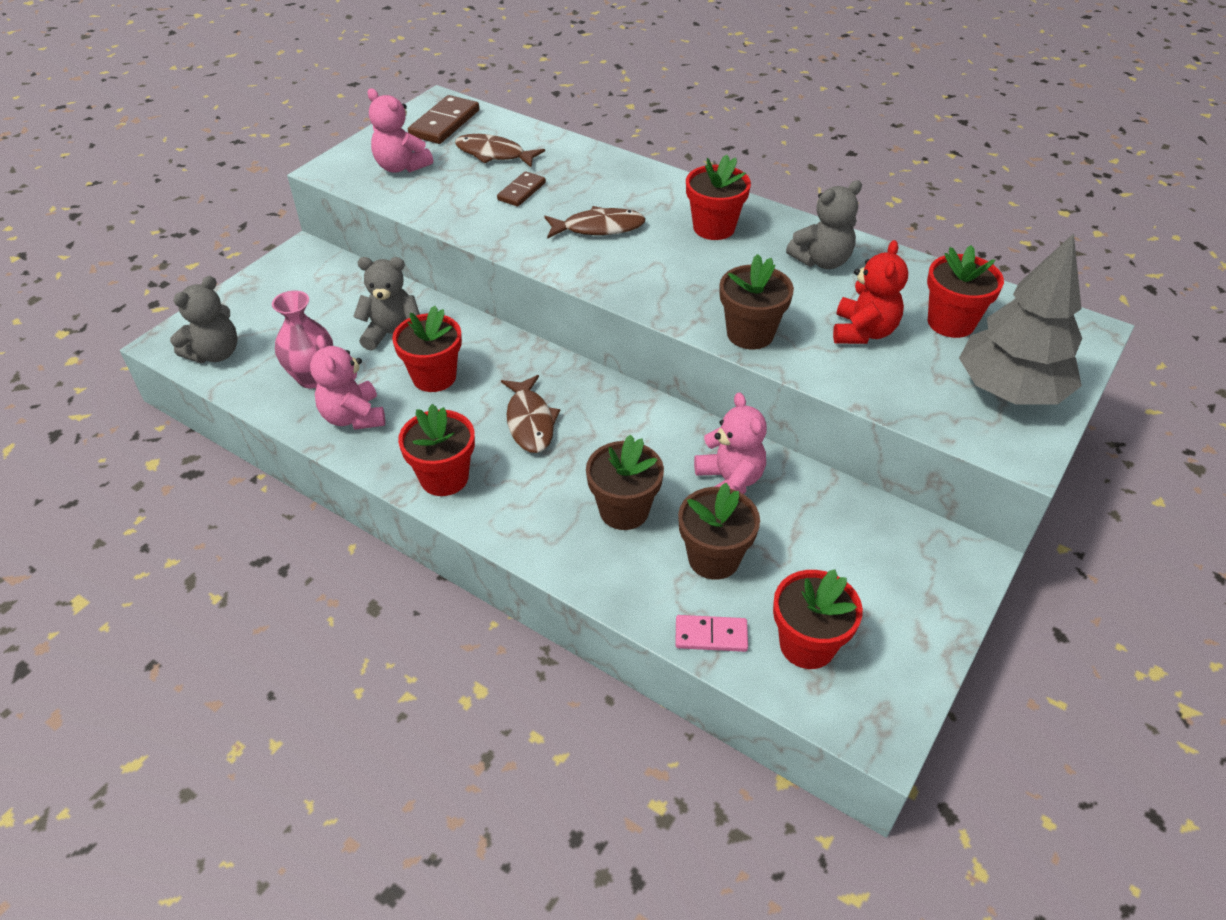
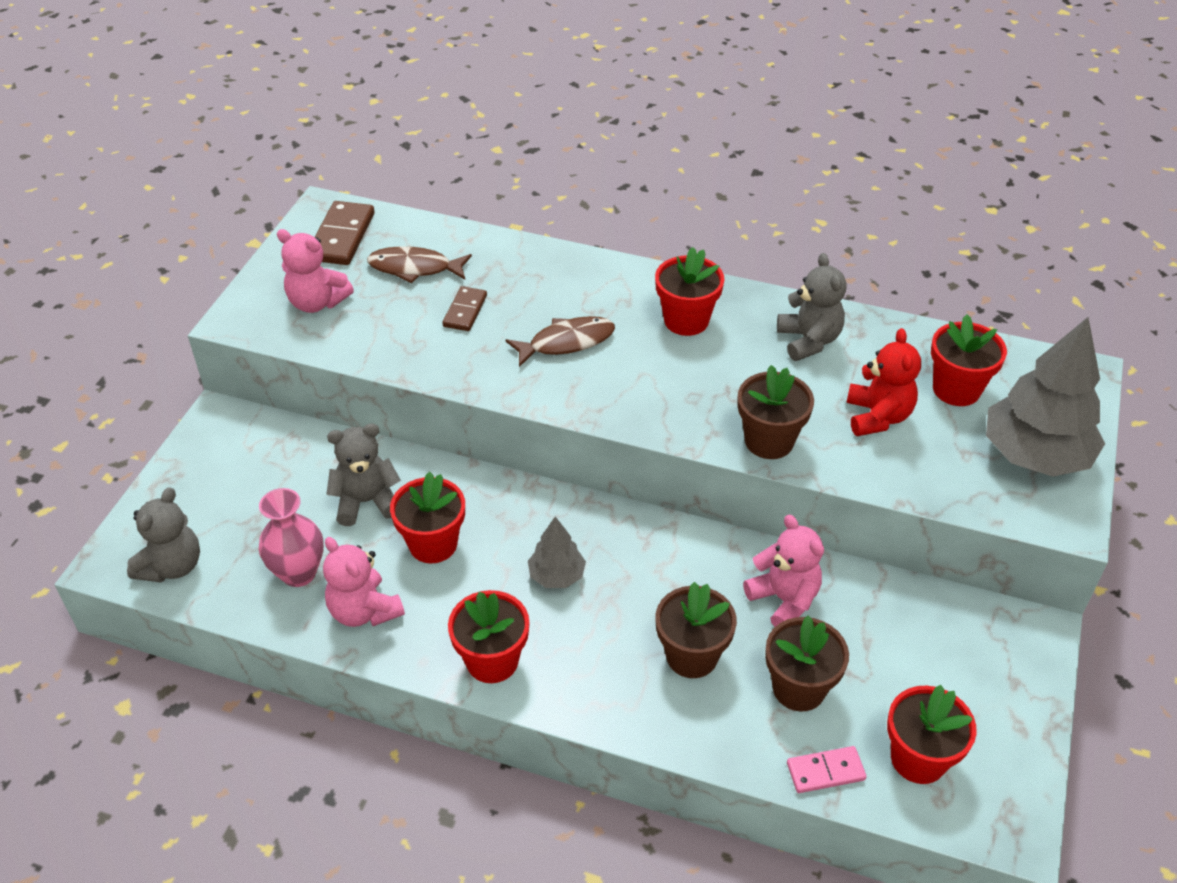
camera: 15 degrees left, 0 degrees up
(530, 421) = (557, 575): brown fish -> grey tree
(822, 261) = (808, 340): grey teddy bear -> grey teddy bear turned 60 degrees counterclockwise

